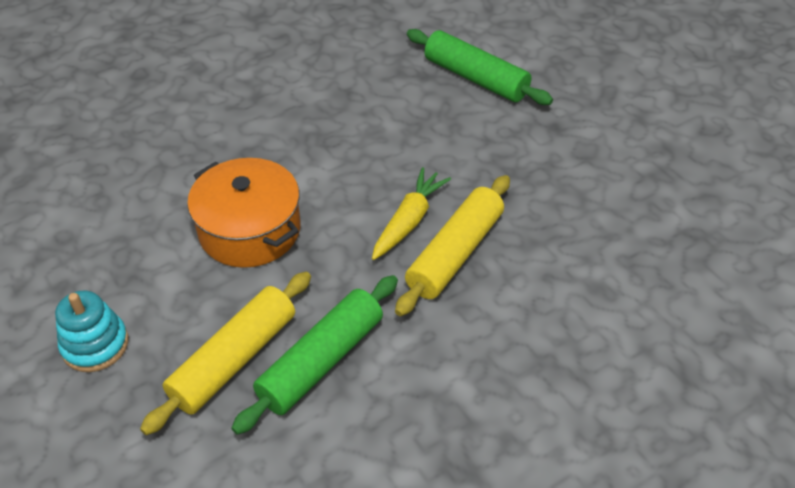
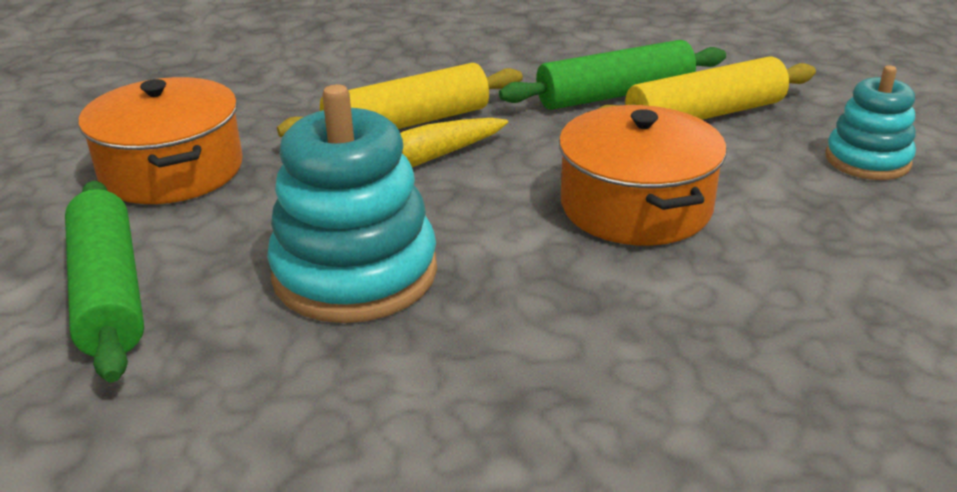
camera: 150 degrees left, 15 degrees down
(374, 127) = (355, 273): none -> turquoise stacking toy
(551, 152) = (172, 170): none -> orange pot

